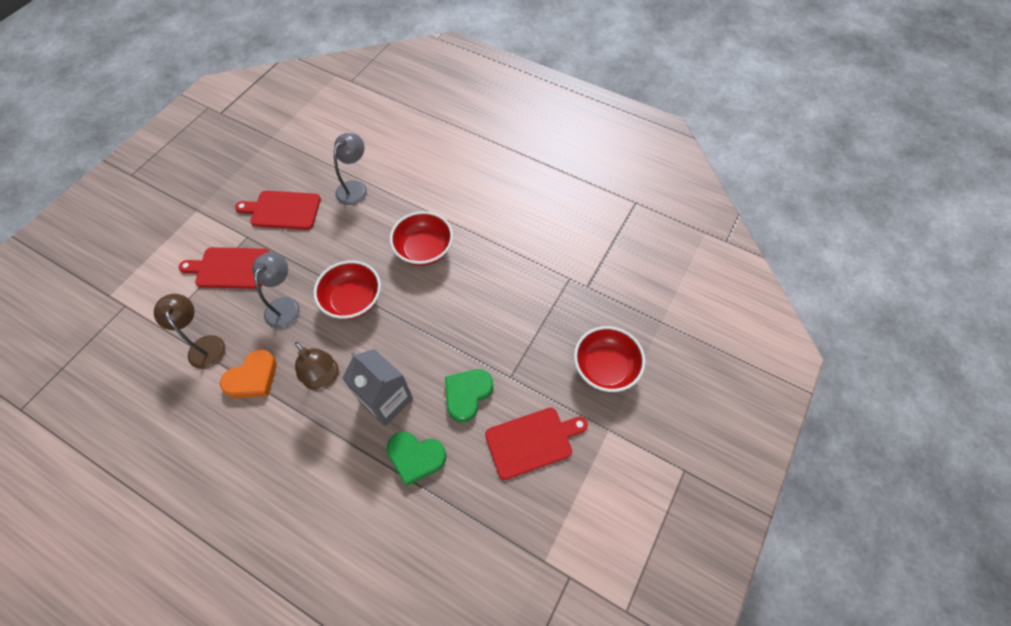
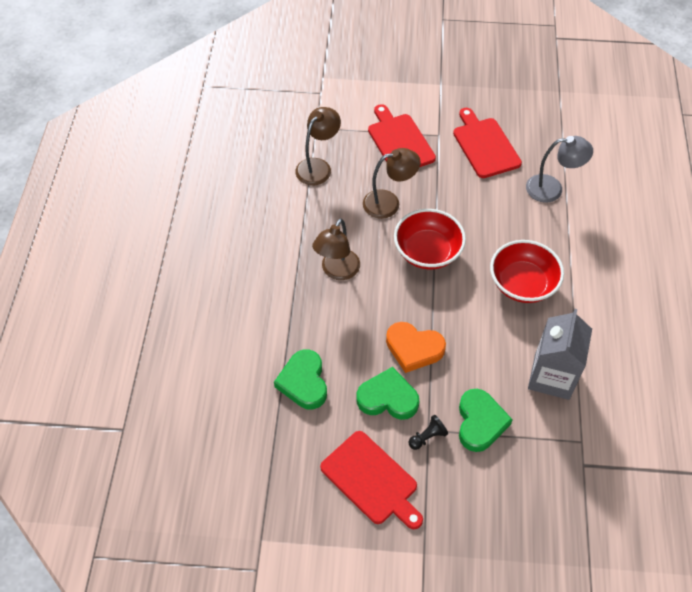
camera: 65 degrees right, 5 degrees down
(253, 378) = (309, 217): orange heart -> orange heart (414, 348)
(285, 306) = (389, 202): grey lamp -> brown lamp
(386, 400) = (344, 330): grey carton -> grey carton (552, 376)
(516, 381) = (427, 437): none -> black pawn
(522, 337) = (480, 422): none -> green heart
(605, 367) = (494, 522): red bowl -> none

